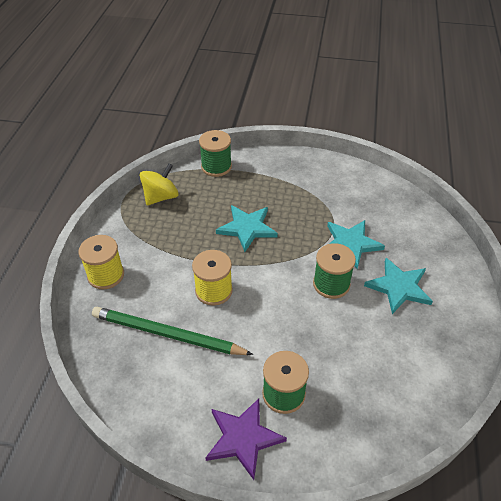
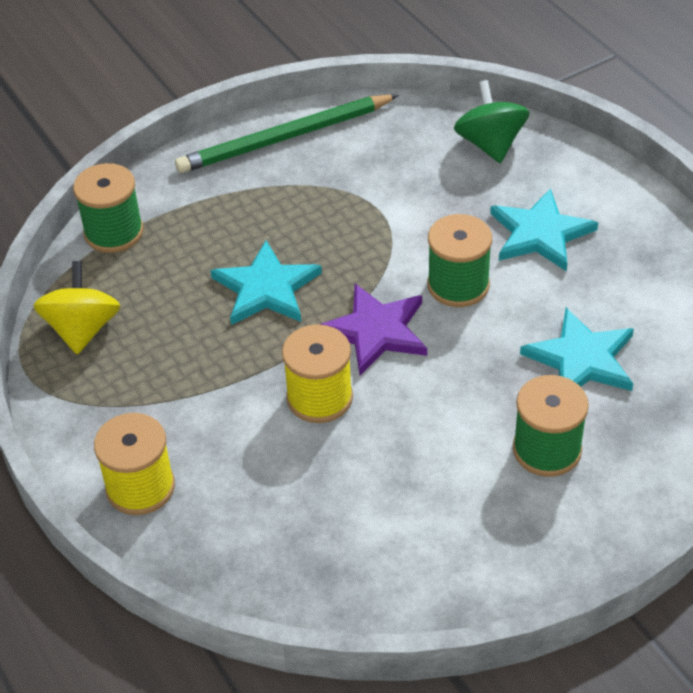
camera: 40 degrees left, 0 degrees up
(168, 334) = (326, 493): green pencil -> green pencil (286, 138)
(243, 438) = (557, 530): purple star -> purple star (375, 331)
(350, 244) = (425, 219): turquoise star -> turquoise star (581, 359)
(421, 229) = (490, 144): none -> green spinning top

